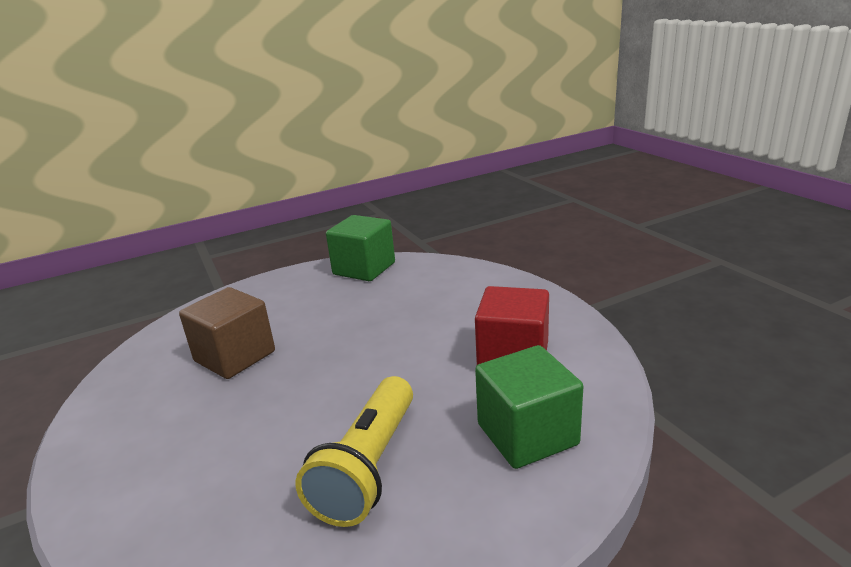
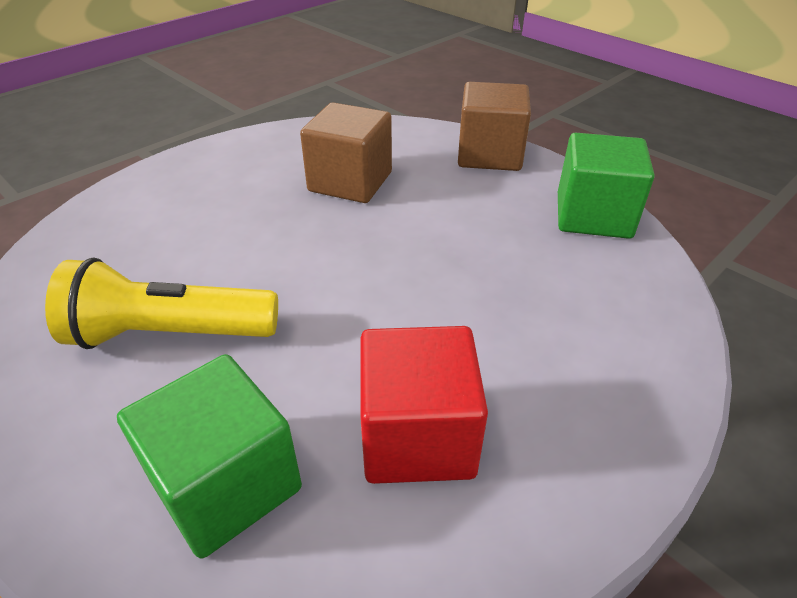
camera: 70 degrees right, 15 degrees up
(261, 290) = (489, 155): none -> brown cube

